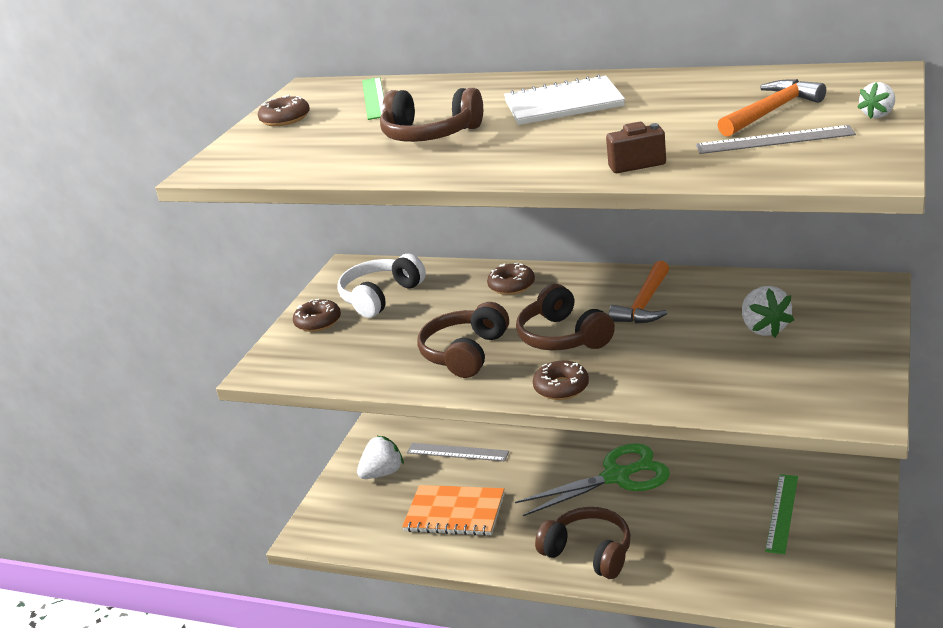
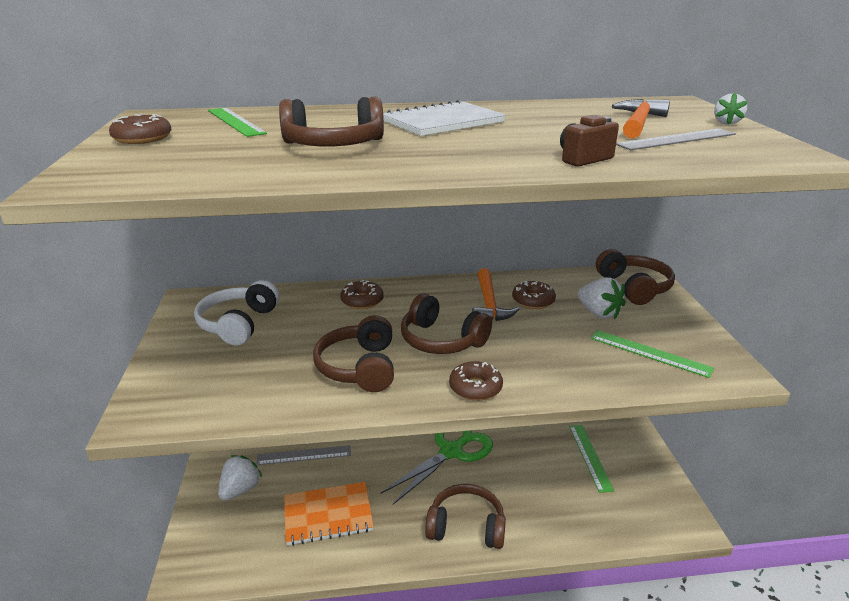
camera: 30 degrees left, 0 degrees up
(318, 322) = (182, 356): brown donut -> brown donut (533, 300)
(781, 380) = (649, 353): none -> green ruler
(841, 302) = (634, 287): none -> brown headphones

